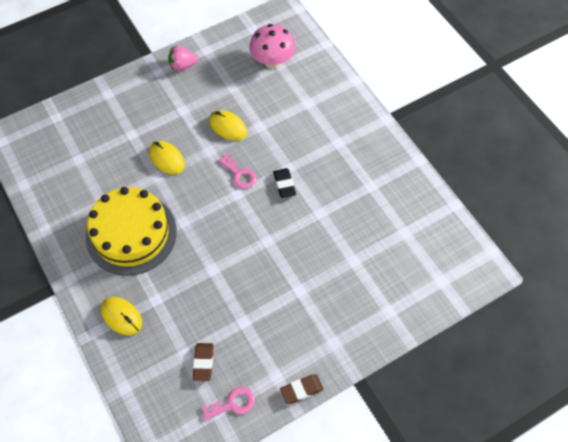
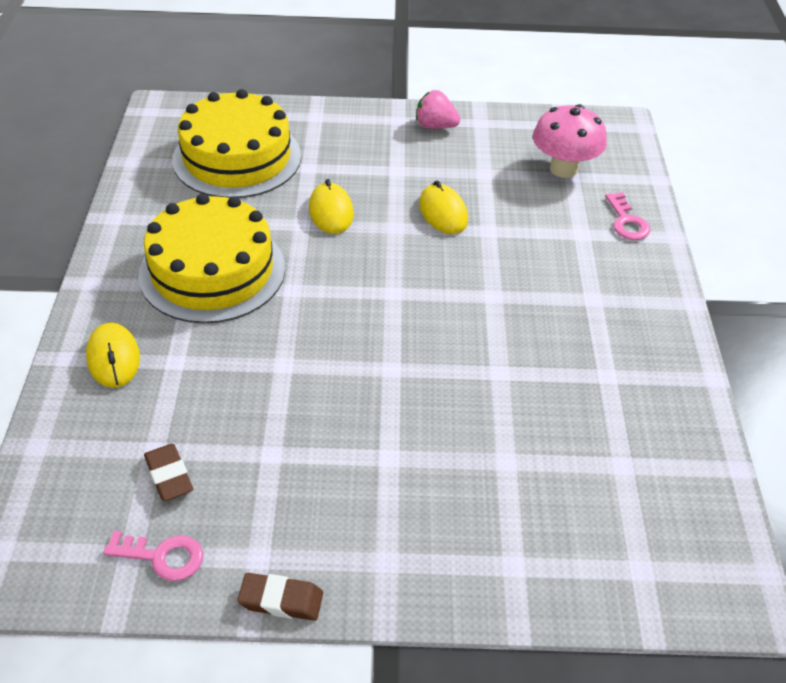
camera: 30 degrees right, 15 degrees down
(84, 149) = (237, 158): none -> yellow cake
(203, 362) = (169, 476): brown eraser -> brown eraser turned 60 degrees counterclockwise
(240, 174) = (416, 272): pink key -> pink key (627, 222)
(284, 184) = (471, 312): black eraser -> none

